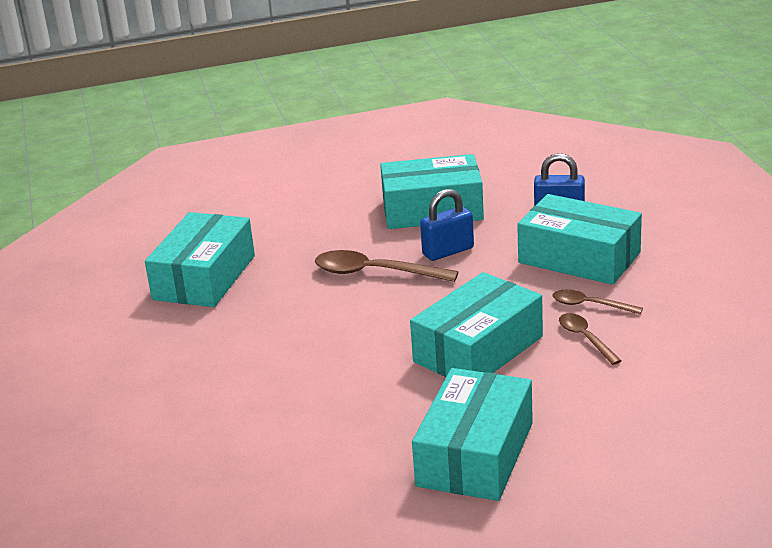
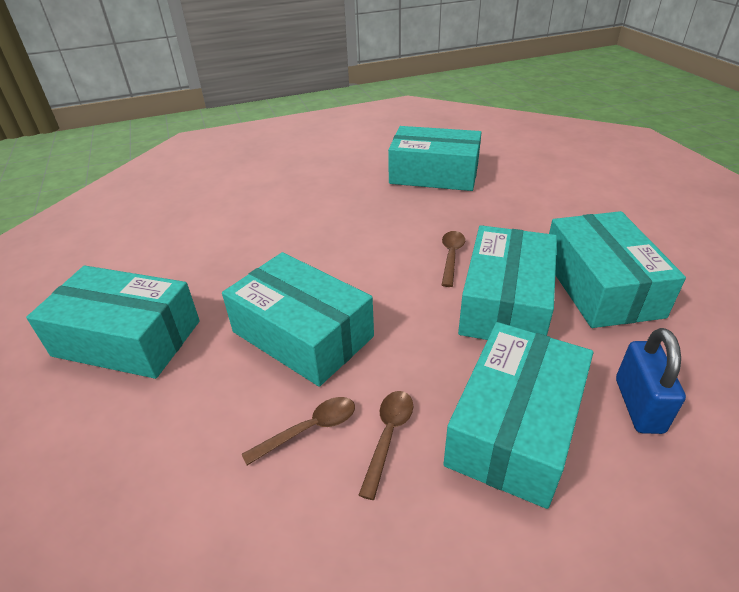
camera: 85 degrees right, 10 degrees up
(375, 273) = (451, 256): brown spoon -> brown spoon, size x0.59
(448, 251) = (505, 303): blue padlock -> turquoise box

